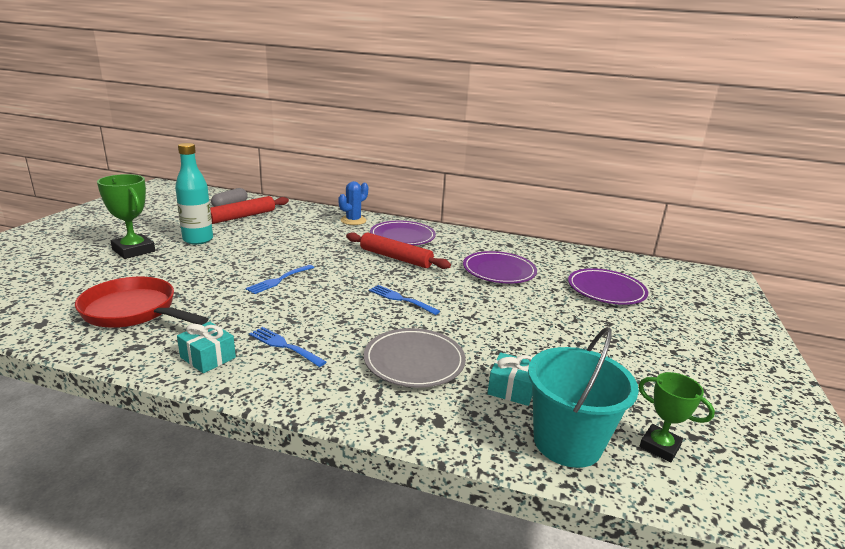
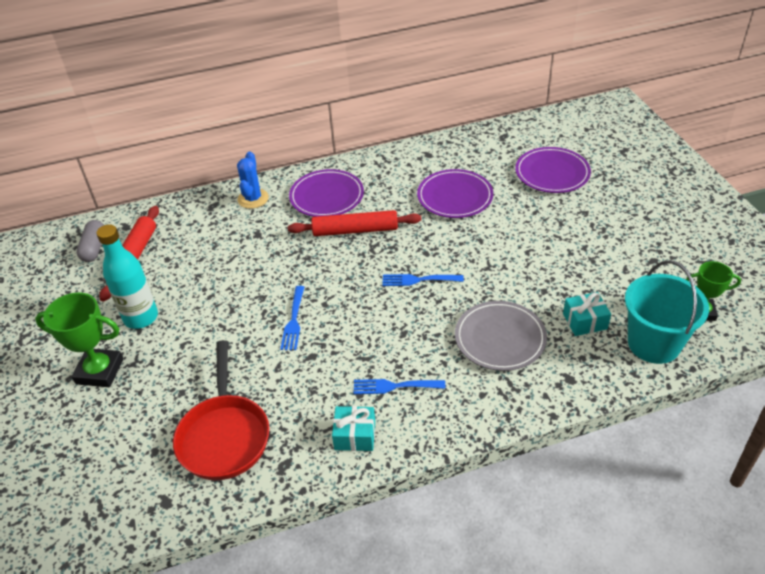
camera: 30 degrees left, 20 degrees up
(134, 311) = (224, 435): red pan -> red pan turned 90 degrees counterclockwise

